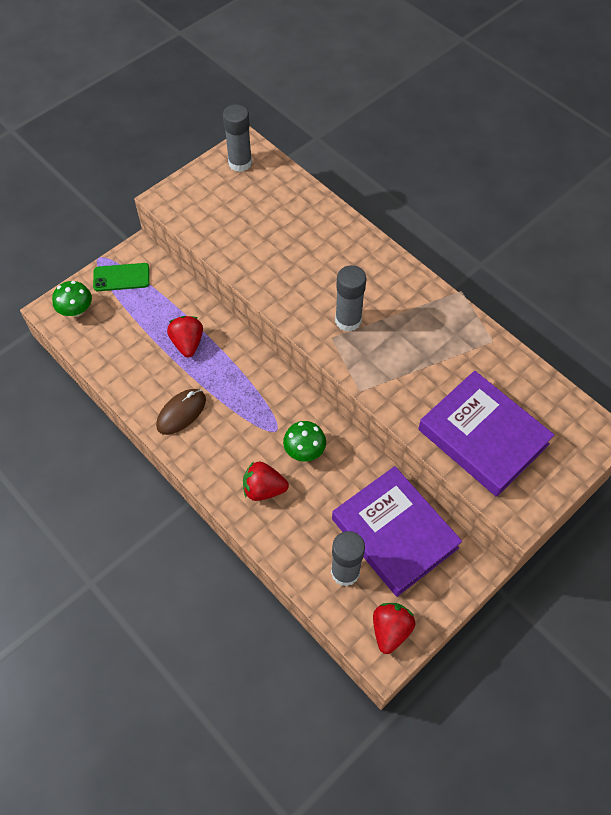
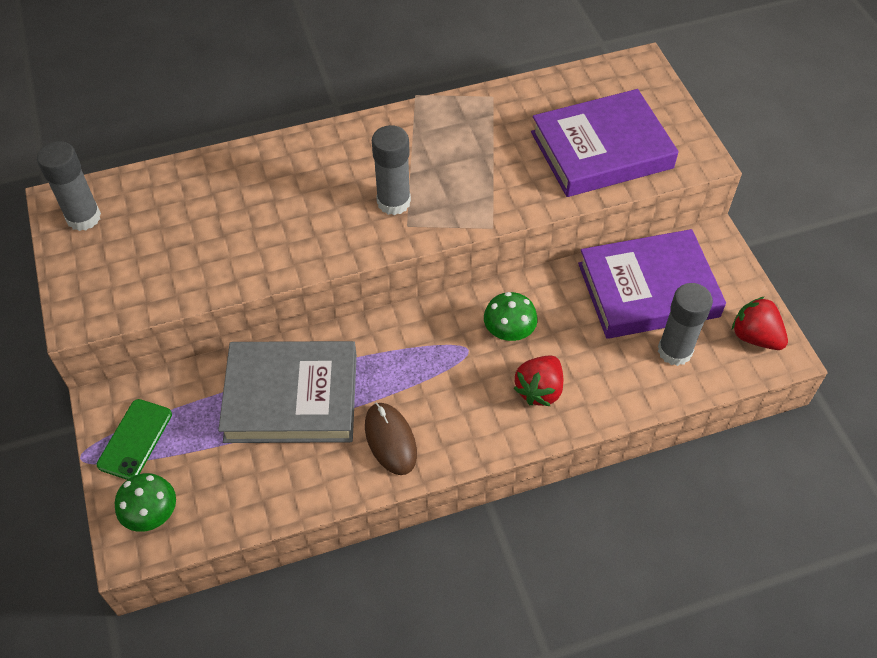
camera: 65 degrees left, 5 degrees down
(187, 343) = (291, 397): red strawberry -> grey book

